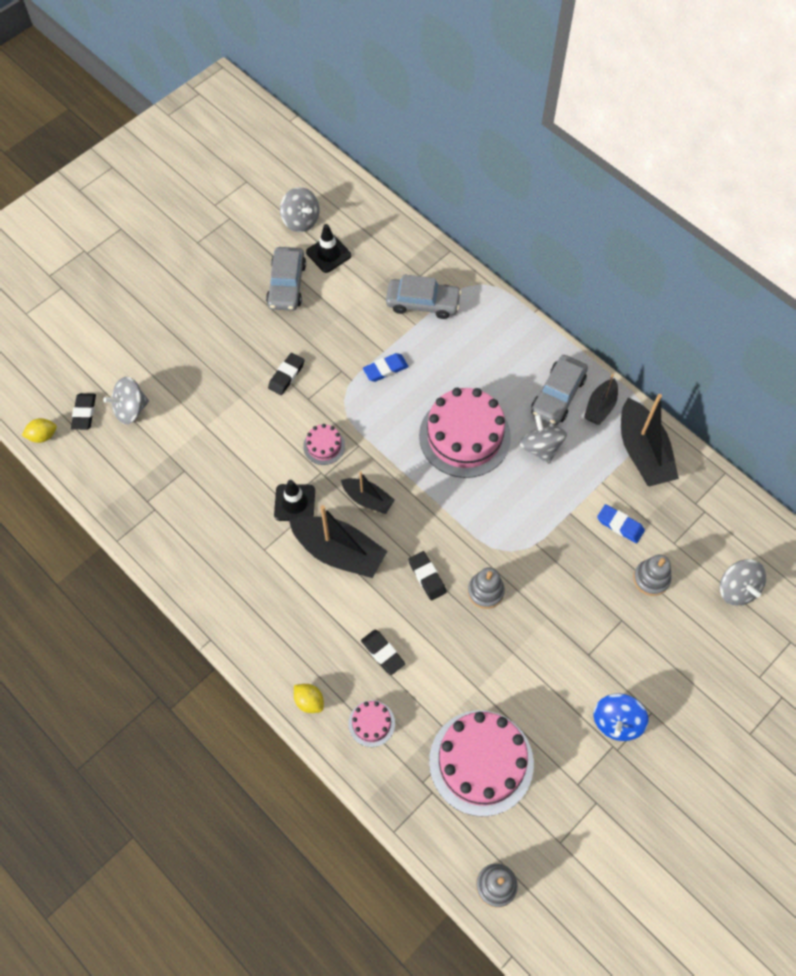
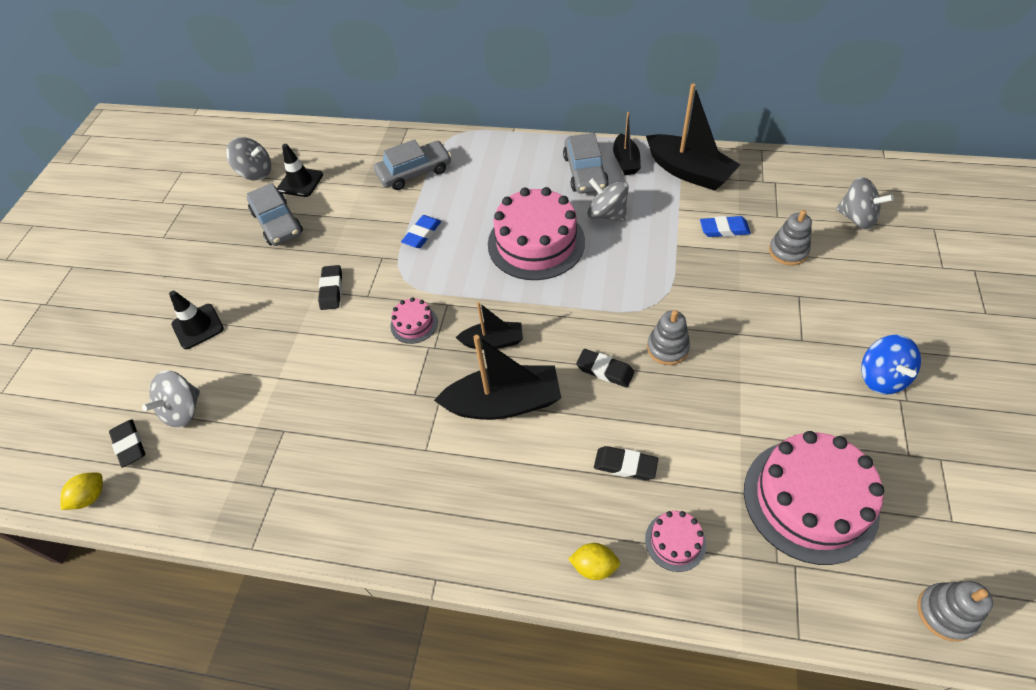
camera: 30 degrees left, 10 degrees down
(294, 503) = (424, 388): black traffic cone -> black traffic cone (198, 326)

